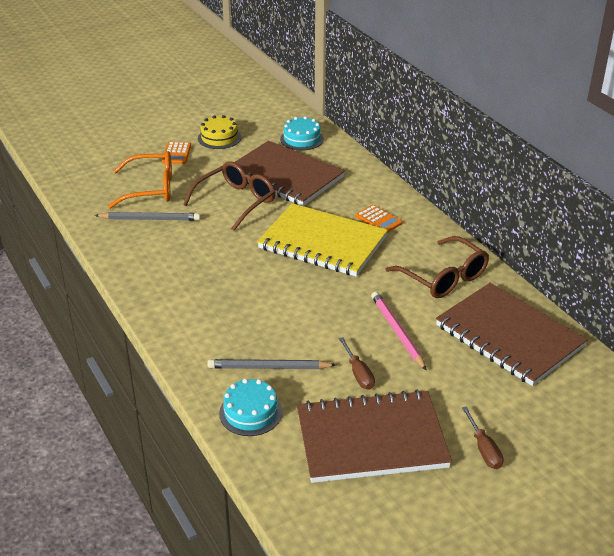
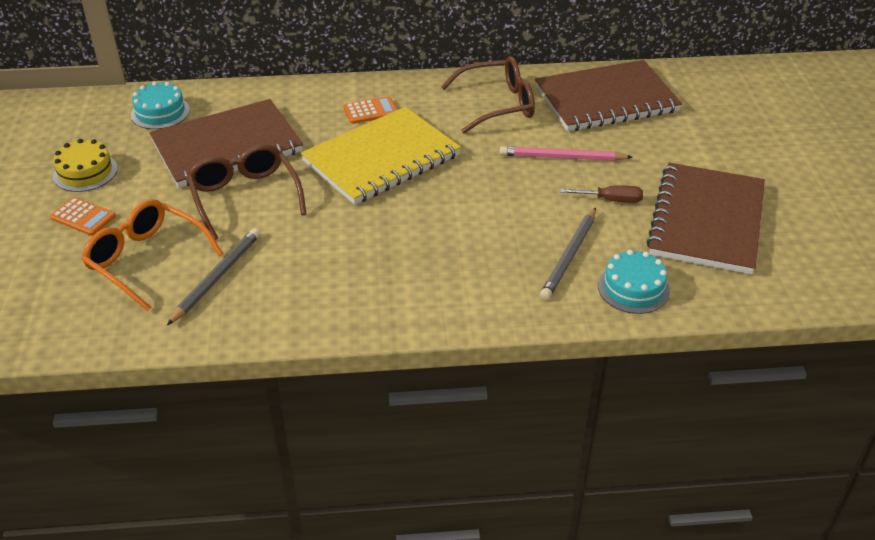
camera: 65 degrees left, 5 degrees up
(151, 189) = (146, 260): orange glasses -> orange glasses turned 75 degrees counterclockwise
(483, 449) = (744, 162): brown screwdriver -> none

